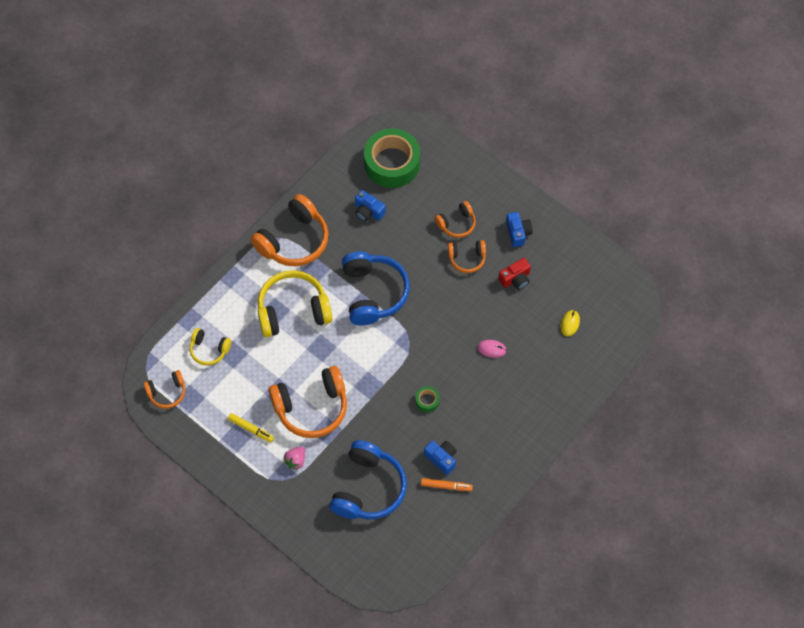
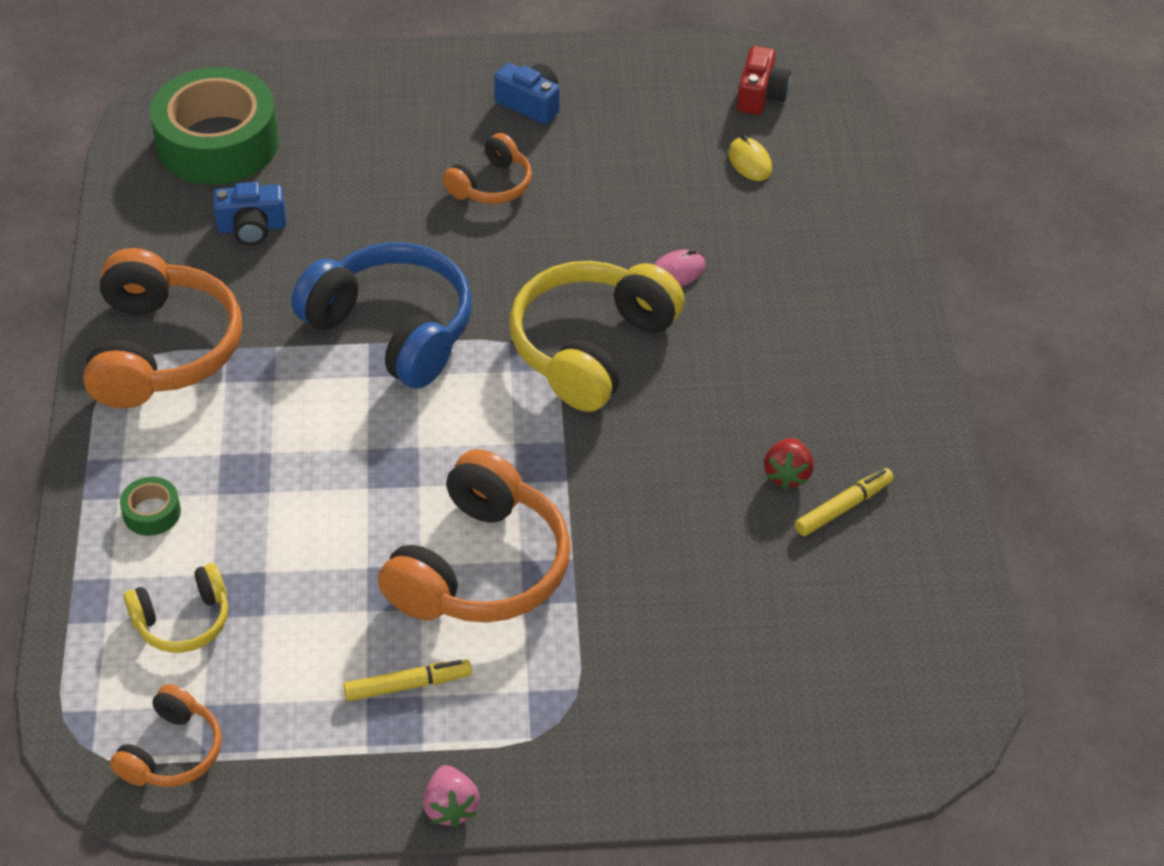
camera: 45 degrees left, 15 degrees down
(293, 310) = (278, 450): yellow headphones -> yellow headphones (591, 348)
(296, 460) = (548, 670): pink strawberry -> pink strawberry (450, 807)
(368, 488) = (723, 612): blue headphones -> none
(427, 401) = (663, 412): green tape -> green tape (152, 512)
(441, 458) = (787, 474): blue camera -> red strawberry
(446, 486) = (843, 507): orange marker -> yellow marker
(456, 224) = (420, 152): orange headphones -> none
(515, 279) = (599, 161): red camera -> red camera (761, 95)

